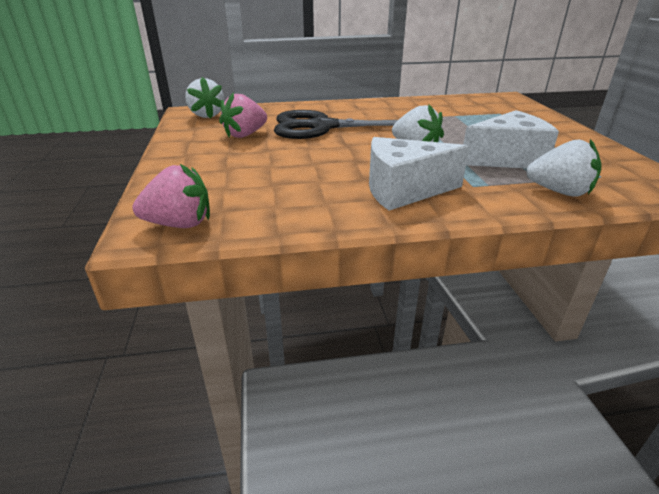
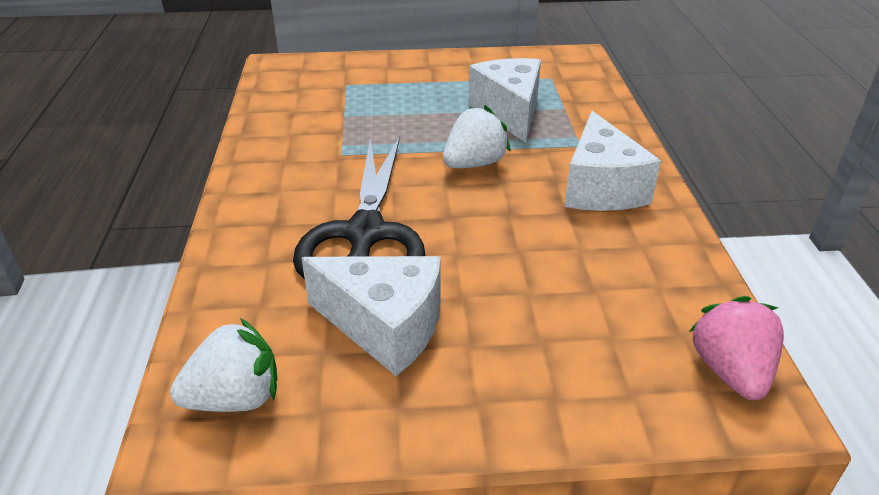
camera: 85 degrees left, 5 degrees up
(245, 135) = (385, 326): pink strawberry -> white cheese
(559, 192) = (590, 105): white strawberry -> none

